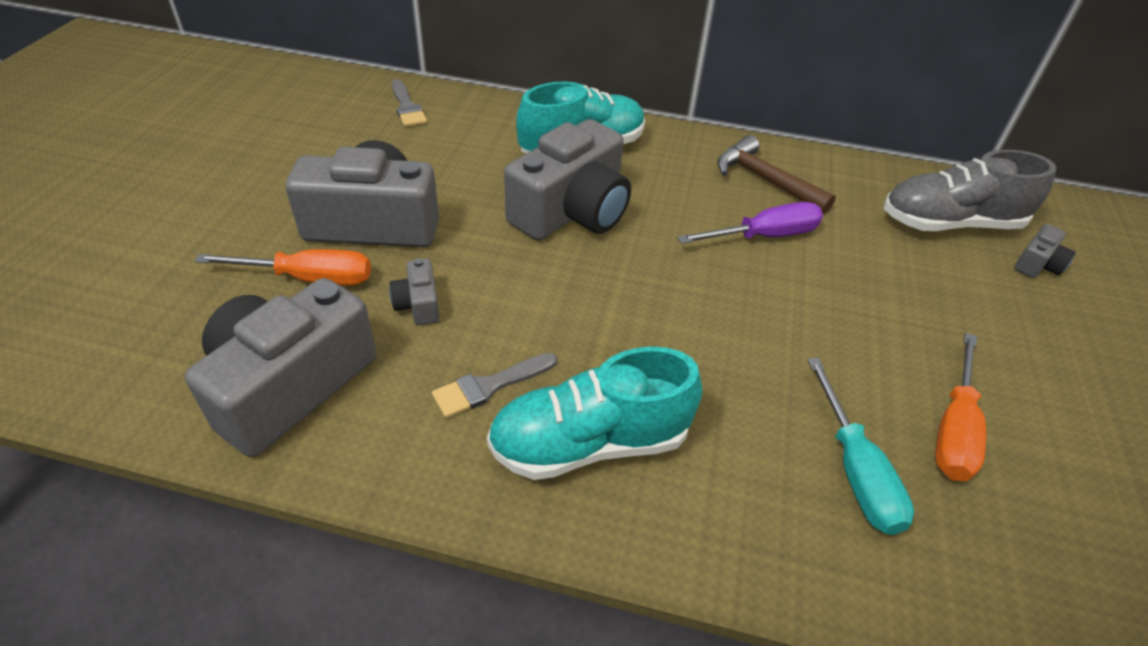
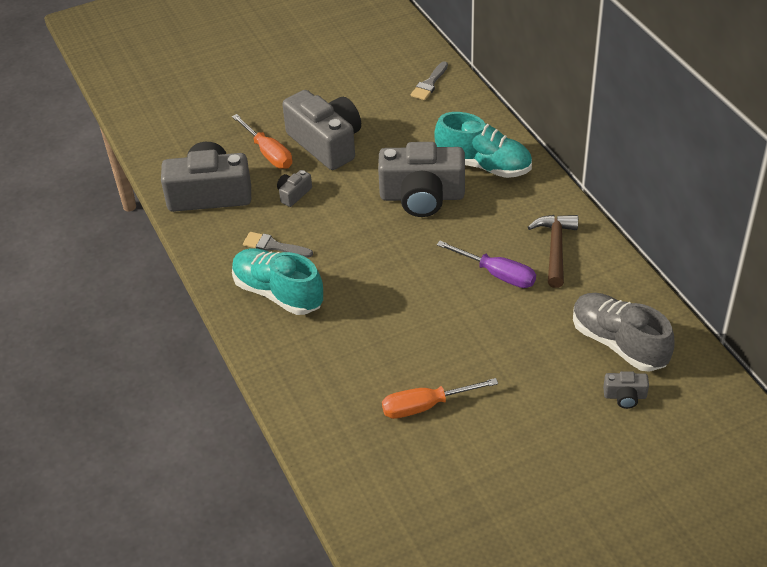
camera: 55 degrees right, 0 degrees up
(855, 470) = (357, 382): turquoise screwdriver -> none

